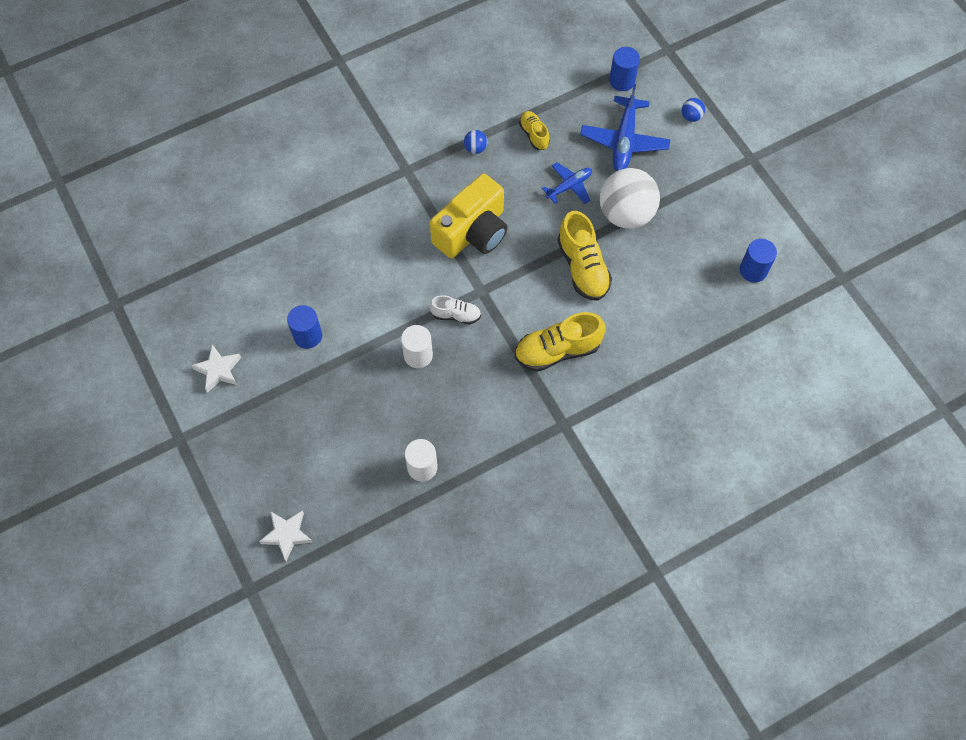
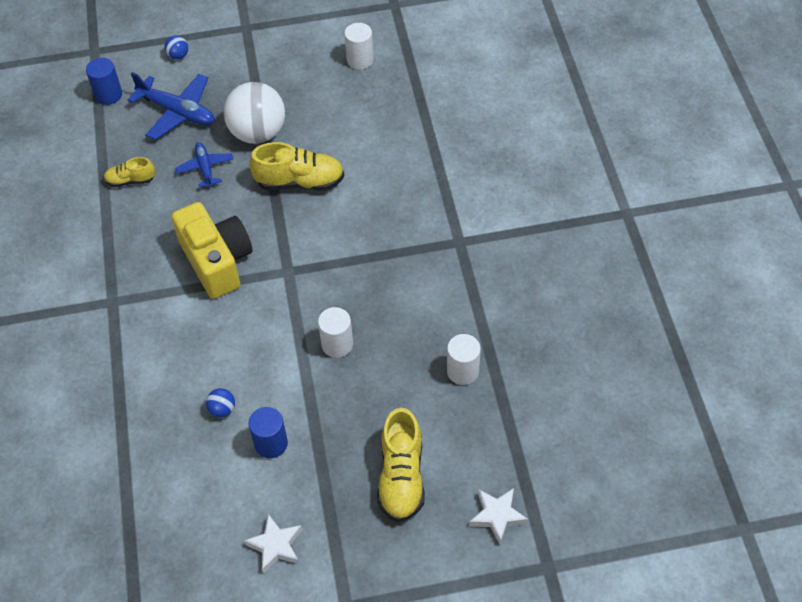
camera: 70 degrees left, 10 degrees down
(456, 315) = (306, 299): white shoe -> none
(475, 148) = (119, 233): blue ball -> blue ball (222, 409)
(557, 350) = (380, 226): yellow shoe -> yellow shoe (401, 477)
(753, 270) = (360, 60): blue cylinder -> white cylinder

